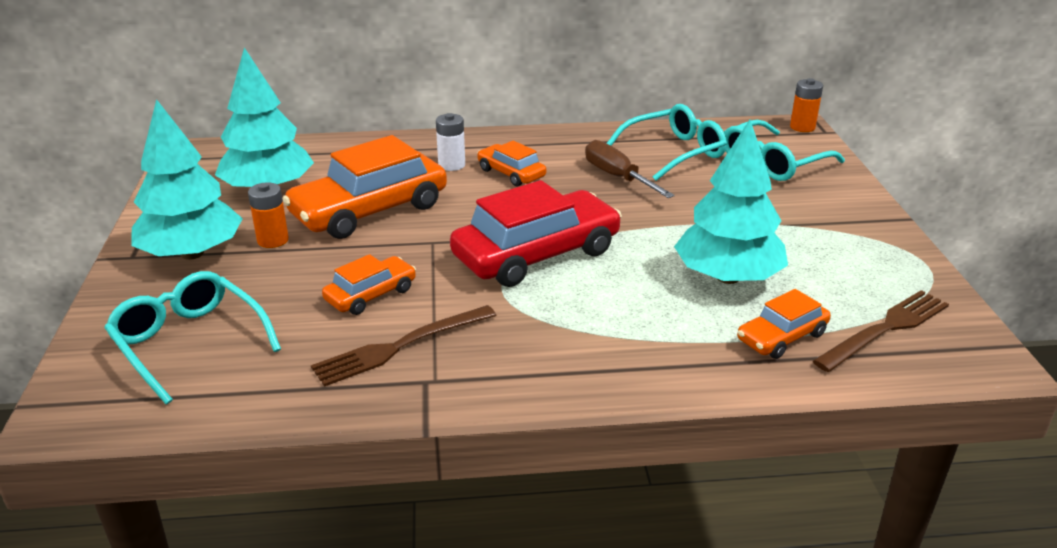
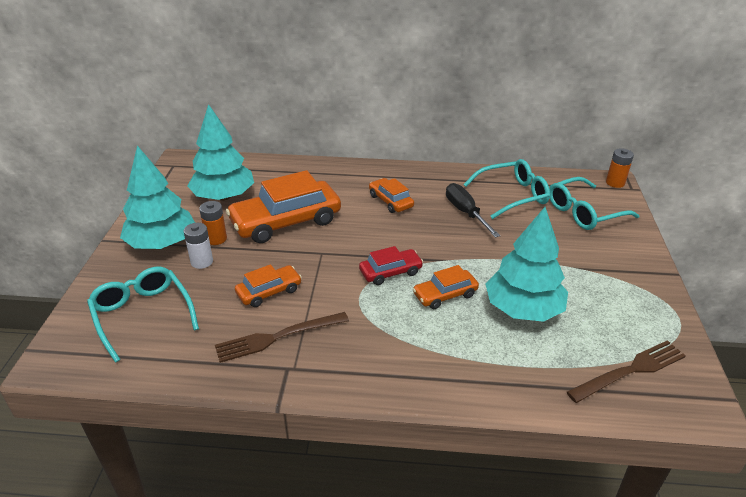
camera: 10 degrees right, 5 degrees up
(451, 165) = (351, 190): white battery -> white battery (202, 262)
(536, 254) = (390, 272): red car -> red car, size x0.51
(617, 177) = (465, 212): brown screwdriver -> black screwdriver
(781, 337) = (549, 367): orange car -> orange car (445, 295)

